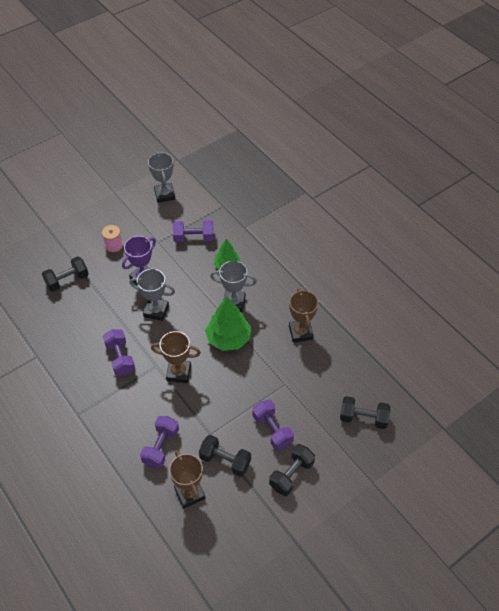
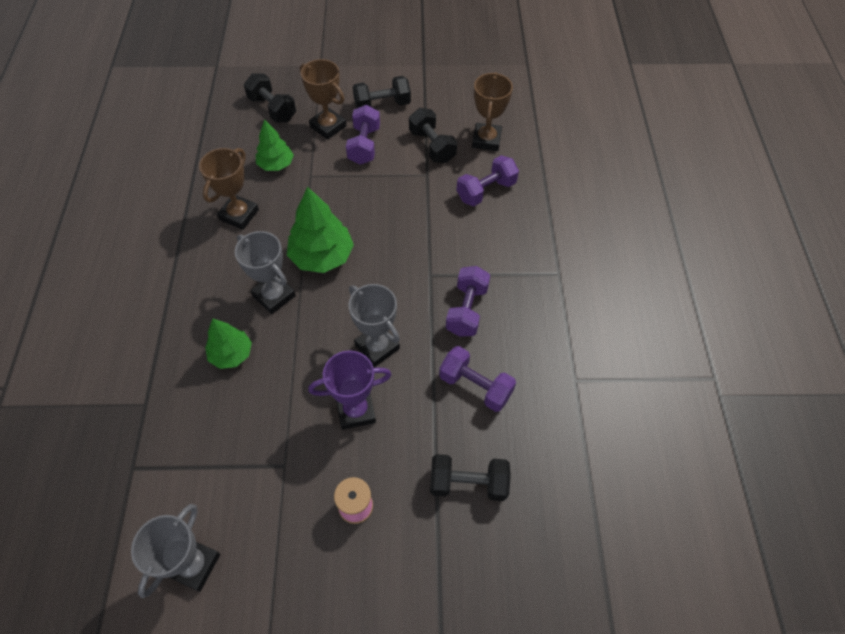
camera: 145 degrees left, 5 degrees up
(178, 373) = (411, 252): brown trophy -> brown trophy (328, 126)
(194, 238) = (230, 434): purple dumbbell -> purple dumbbell (475, 386)
(314, 378) = (276, 164): none -> green tree

